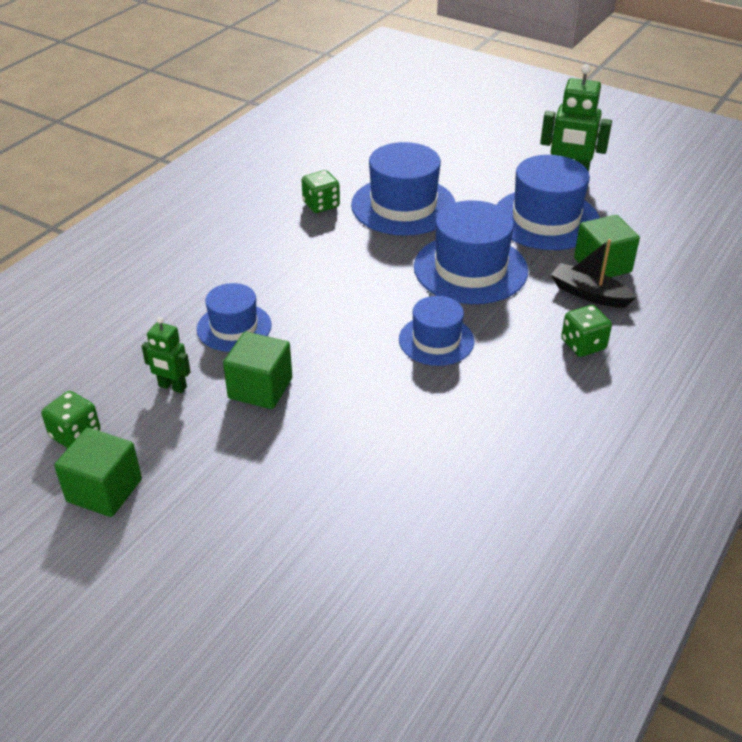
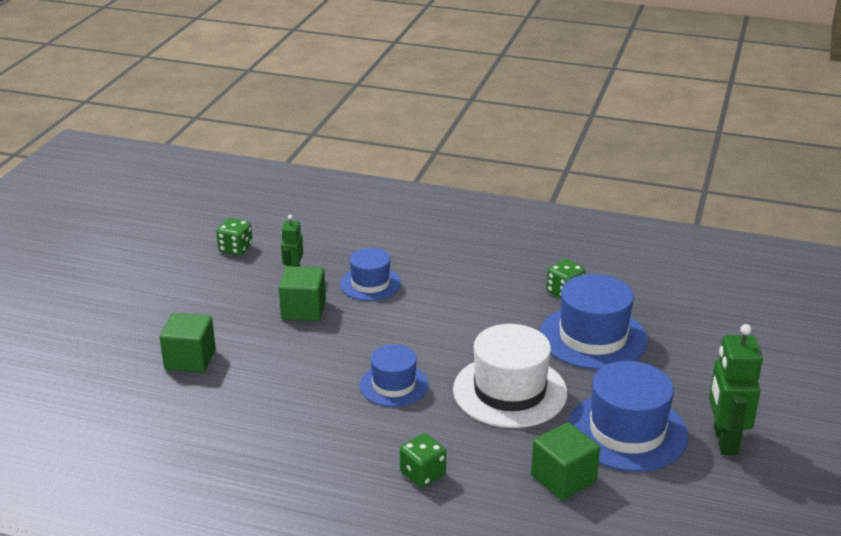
camera: 75 degrees right, 10 degrees down
(104, 490) = (188, 271): green cube -> green cube (190, 359)
(470, 269) = (510, 391): blue hat -> white hat
(589, 294) = (507, 472): black boat -> none

